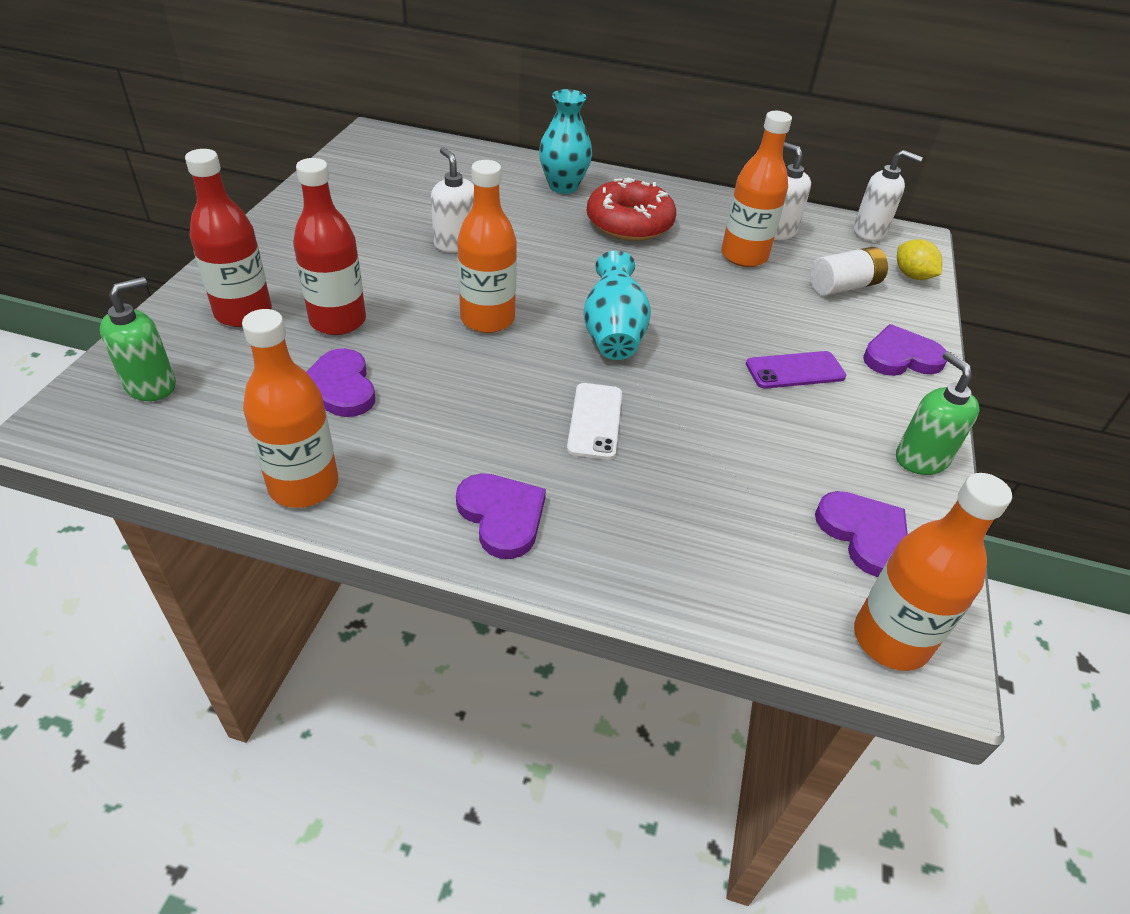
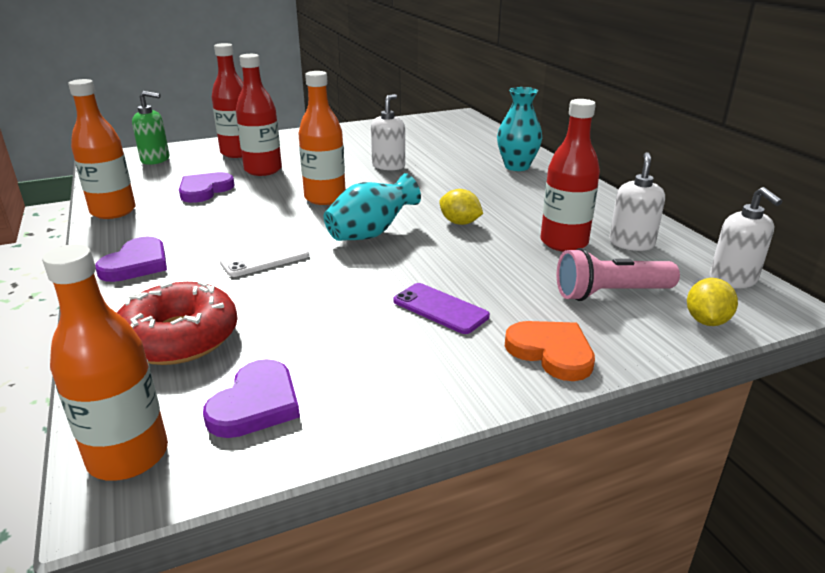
camera: 55 degrees right, 15 degrees down
(629, 223) = (518, 196): red donut -> red donut (179, 337)
(648, 279) = (460, 223): none -> yellow lemon
(744, 256) = (564, 242): orange bottle -> red bottle
(843, 286) = (610, 293): white battery -> pink flashlight
(901, 357) = (551, 352): purple heart -> orange heart
(921, 459) = (403, 406): green soap dispenser -> none

